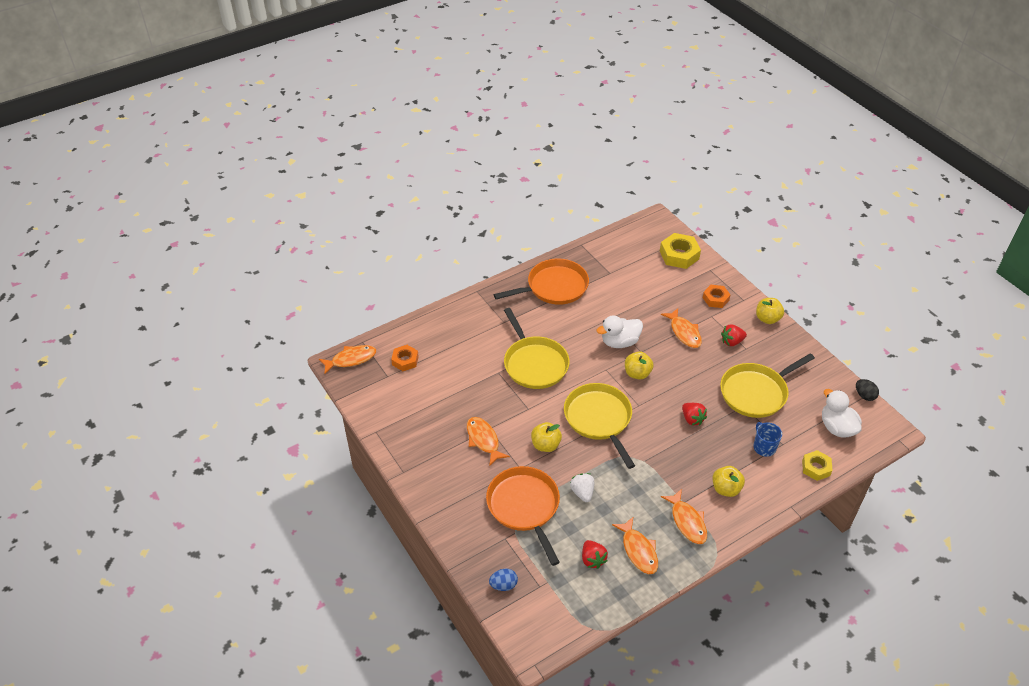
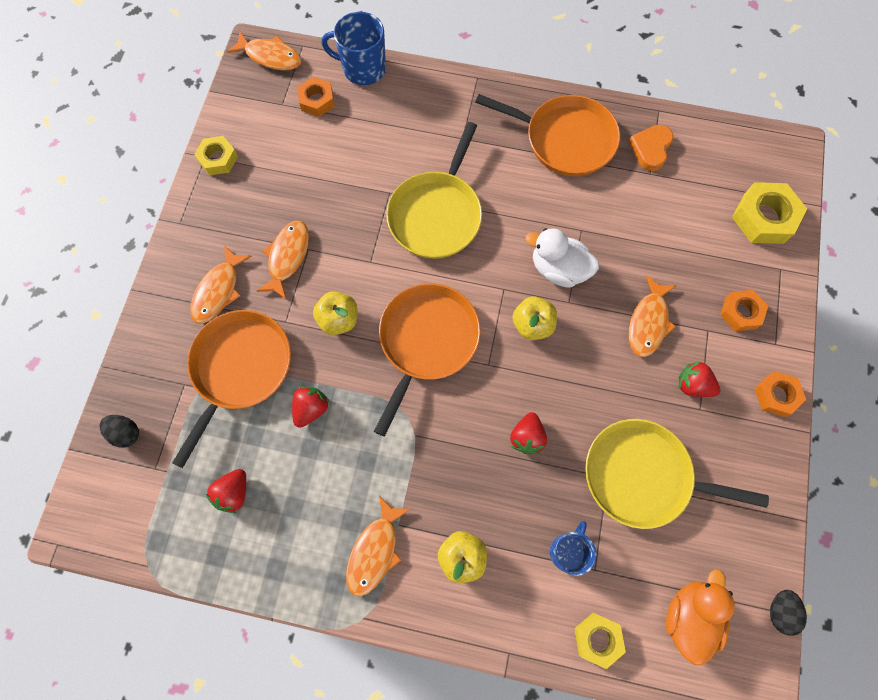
camera: 45 degrees right, 25 degrees up
(385, 427) = (218, 159): none -> yellow nut
(411, 329) = (363, 69): none -> blue mug
(503, 585) = (126, 433): blue egg -> black egg
(582, 492) = (311, 408): white strawberry -> red strawberry
(597, 263) = (650, 149): none -> orange heart
(599, 419) = (427, 341): yellow pan -> orange pan
(638, 550) = (288, 530): orange fish -> orange fish (219, 291)
(767, 319) = (776, 395): yellow apple -> orange nut
(837, 427) = (688, 616): white duck -> orange duck

